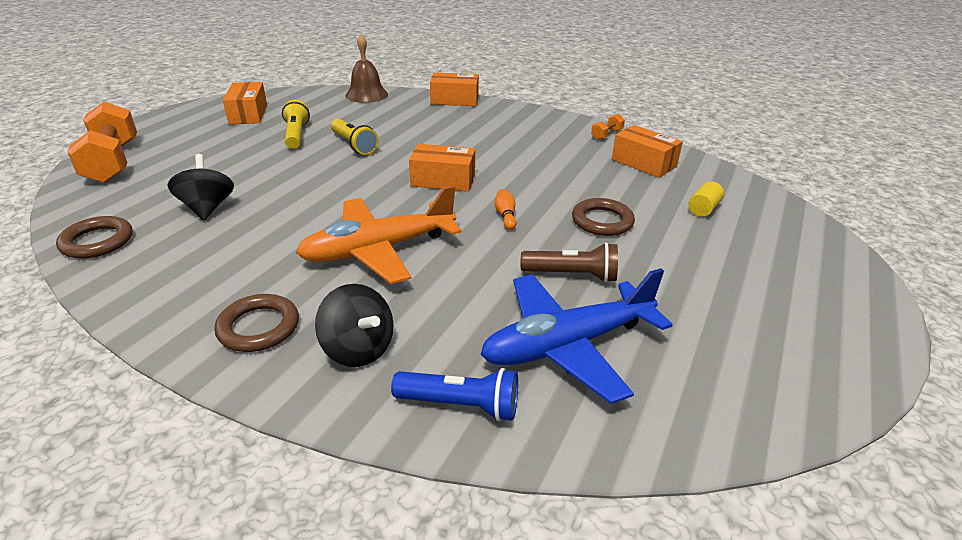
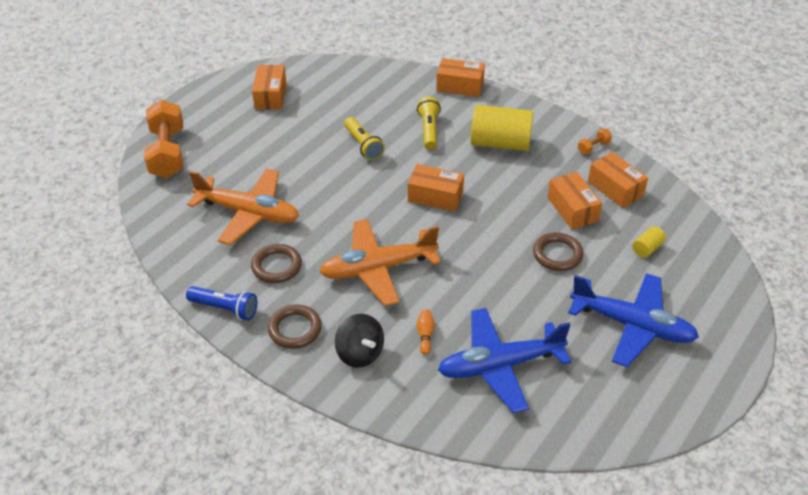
camera: 10 degrees right, 10 degrees up
(97, 241) = (175, 241): brown ring -> brown ring (276, 266)
(207, 208) = (249, 213): black spinning top -> orange plane
(296, 135) = (314, 128): yellow flashlight -> yellow flashlight (429, 130)
(366, 95) = (377, 72): brown bell -> none
(460, 405) = (421, 401): blue flashlight -> blue flashlight (225, 308)
(505, 216) = (480, 242): orange bowling pin -> orange bowling pin (425, 335)
(507, 136) = (500, 143): none -> yellow cylinder
(572, 275) = (518, 306): brown flashlight -> none
(604, 182) = (572, 209): none -> orange box
(725, 283) = (632, 325): none -> blue plane

